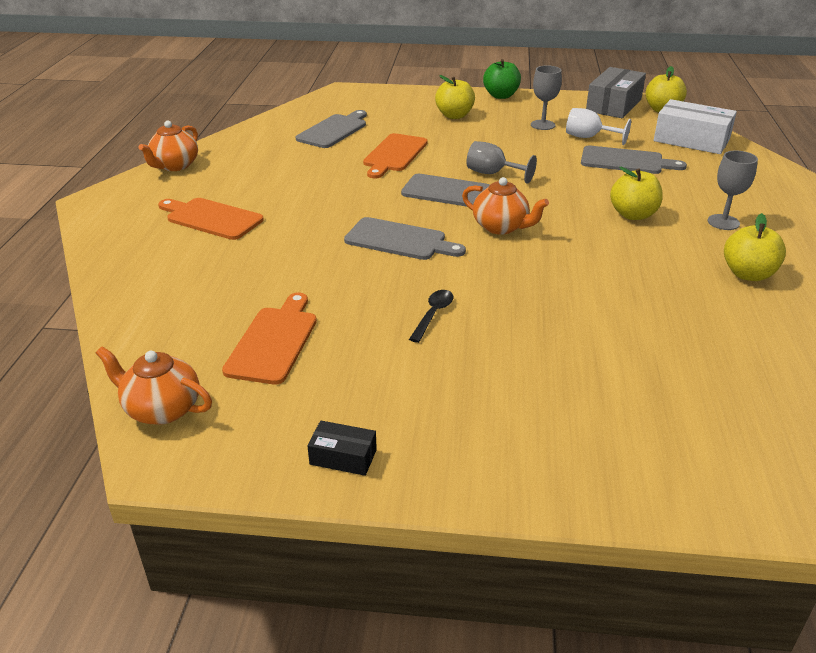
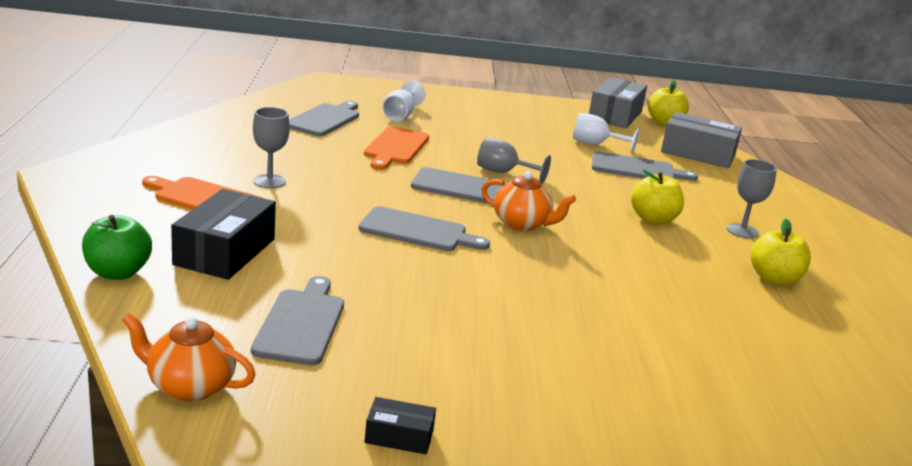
camera: 10 degrees left, 10 degrees down
(174, 166) = (151, 143): orange teapot -> none
(219, 271) = (225, 252): none -> black box
(274, 341) = (301, 323): orange cutting board -> grey cutting board
(405, 121) = (400, 115): none -> white goblet
(433, 314) = (467, 304): black spoon -> none
(454, 116) = (452, 114): yellow apple -> none
(501, 96) = (497, 98): green apple -> green apple (118, 273)
(543, 125) = (546, 129): grey goblet -> grey goblet (269, 181)
(691, 140) = (698, 153): white box -> grey box

